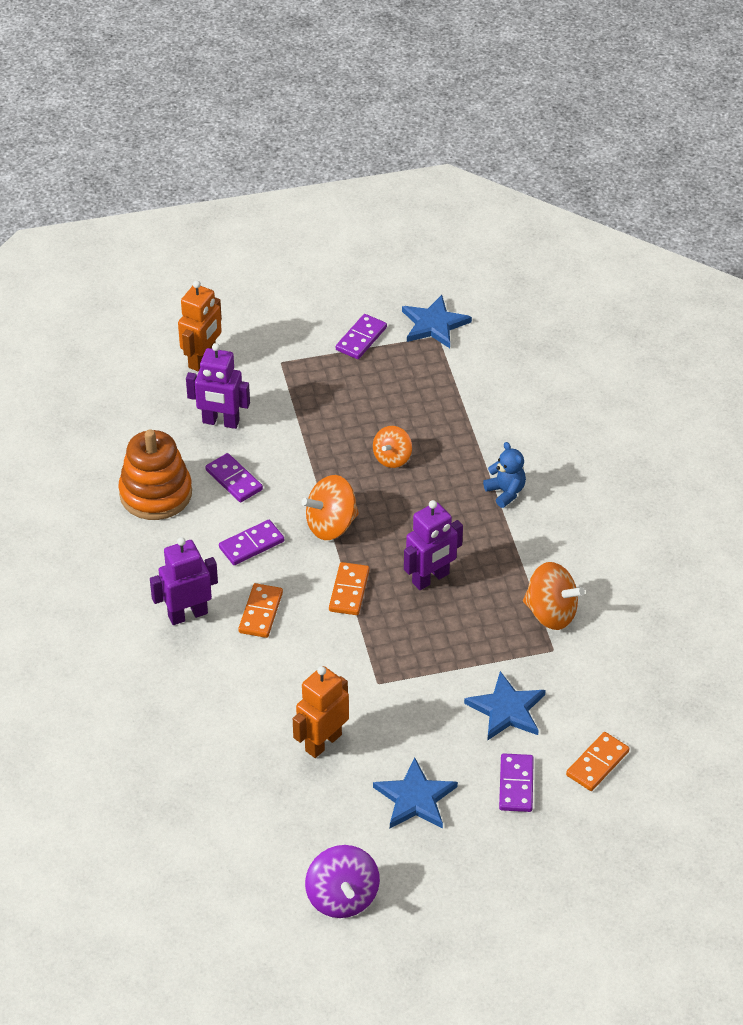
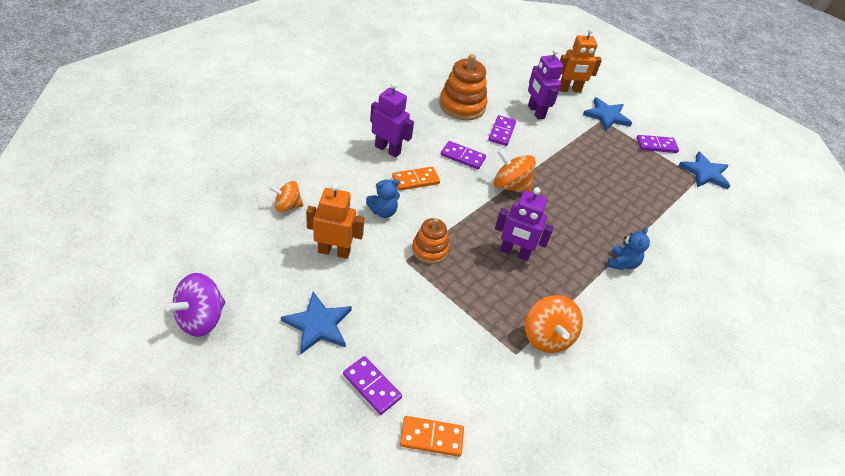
camera: 50 degrees right, 0 degrees up
(291, 669) = (383, 211): none -> blue teddy bear
(349, 591) = (468, 215): orange domino -> none
(377, 653) = (429, 250): none -> orange stacking toy
(392, 458) = (588, 194): orange spinning top -> orange spinning top (287, 206)
(506, 710) = (438, 347): blue star -> blue star (606, 116)
(516, 785) = (372, 386): purple domino -> purple domino turned 75 degrees clockwise

